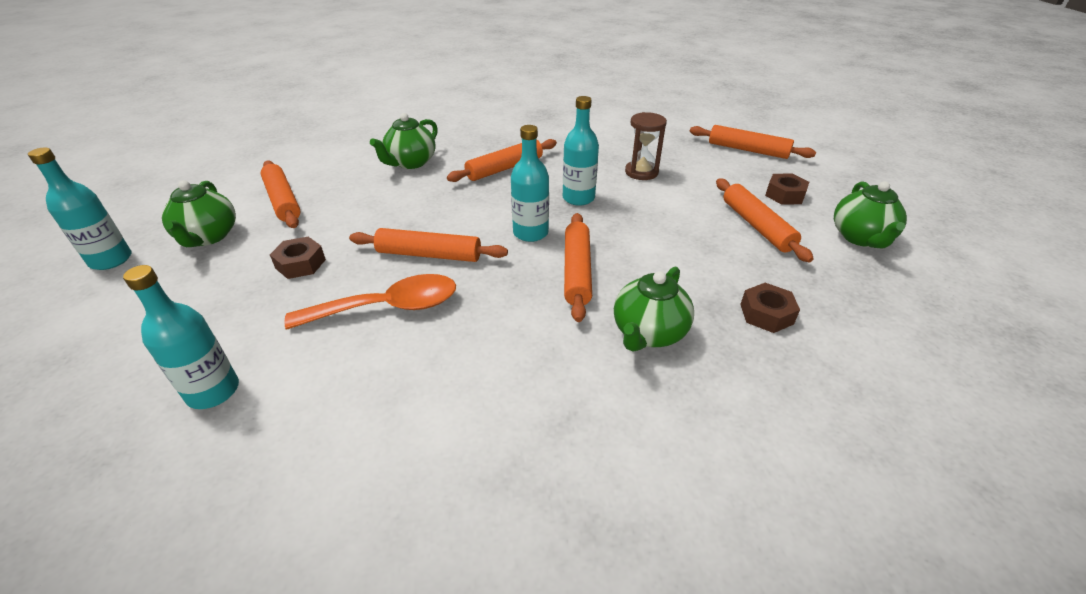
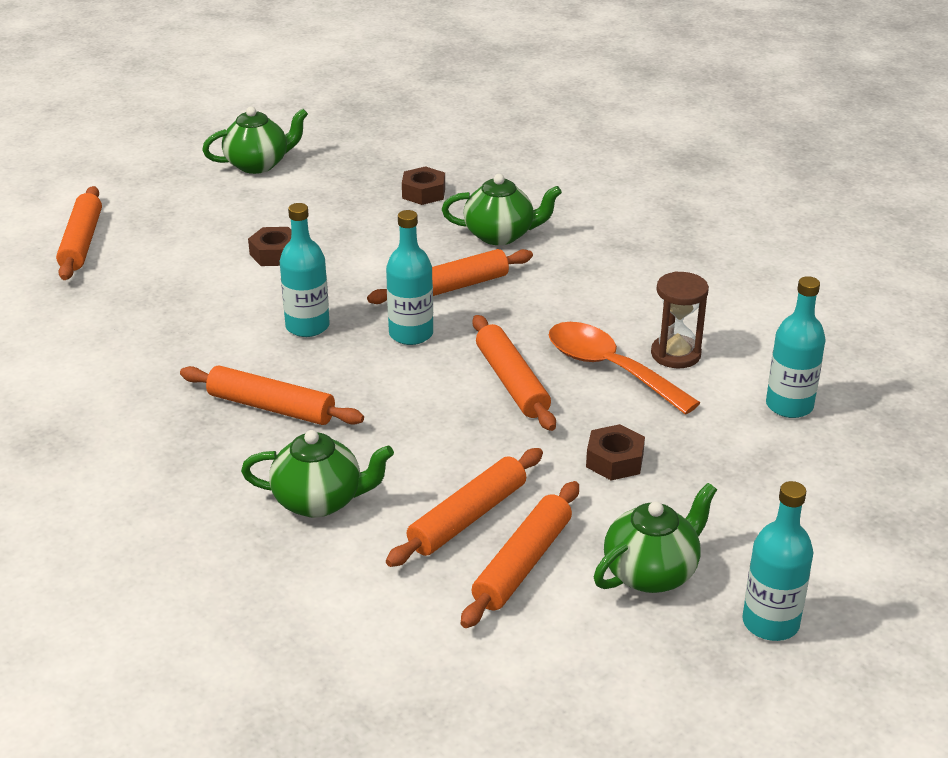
camera: 120 degrees left, 5 degrees down
(641, 172) = (203, 301): brown hourglass -> brown hourglass (675, 354)
(756, 226) = (279, 213): orange rolling pin -> orange rolling pin (468, 517)
(784, 195) = (195, 207): brown nut -> brown nut (275, 254)

